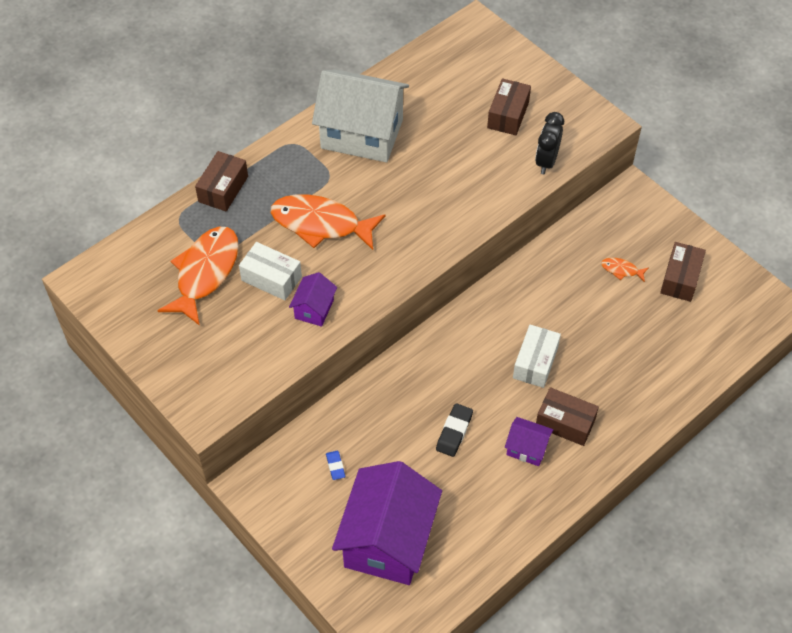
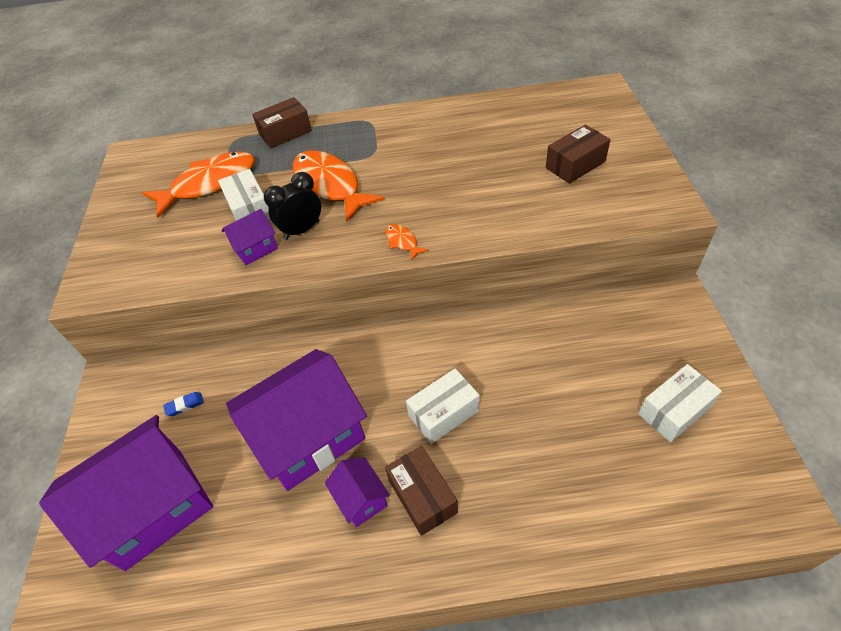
camera: 40 degrees right, 5 degrees down
(335, 466) = (185, 405): blue eraser -> blue eraser turned 45 degrees clockwise
(362, 134) = (429, 133): white house -> none
(454, 432) = (309, 436): black eraser -> purple house
(546, 161) = (582, 217): black clock -> black clock (302, 230)
(621, 270) = (609, 368): orange fish -> orange fish (402, 242)
(680, 278) = (674, 410): brown box -> white box

